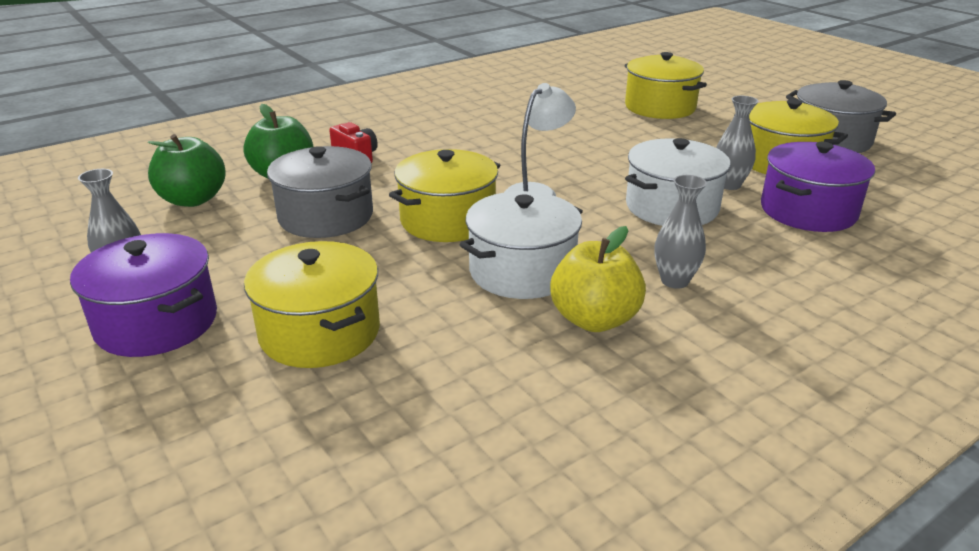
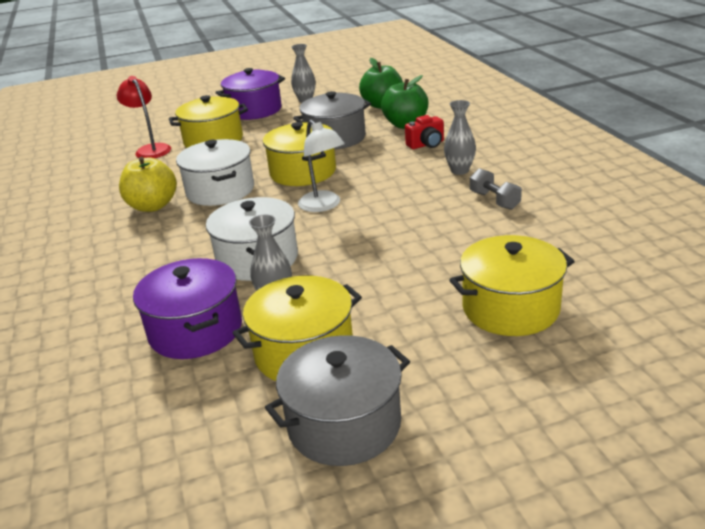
camera: 110 degrees right, 0 degrees up
(359, 409) = (150, 149): none -> red lamp
(494, 119) = (494, 200): none -> grey dumbbell
(674, 281) = (162, 238): grey vase -> grey vase (459, 171)

